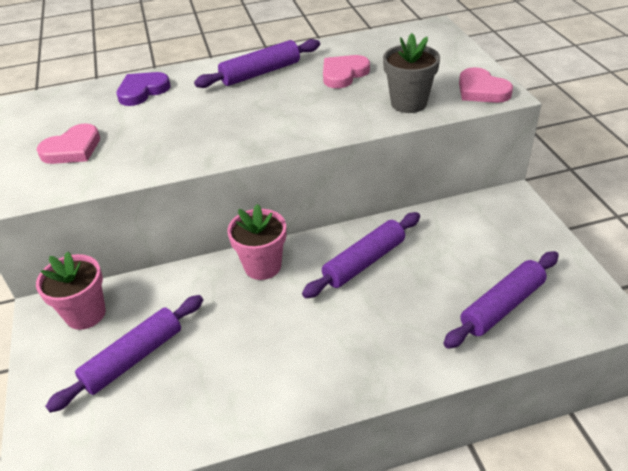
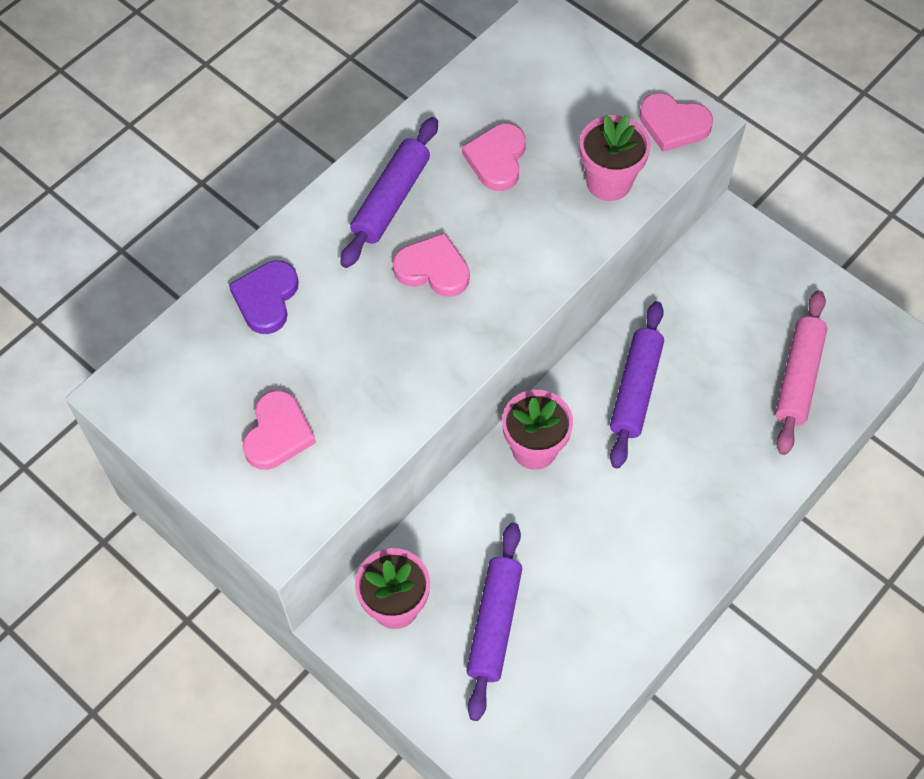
camera: 35 degrees left, 20 degrees up
(250, 108) = (433, 269): none -> pink heart
(408, 103) = (609, 182): grey flower pot -> pink flower pot
(502, 306) = (798, 377): purple rolling pin -> pink rolling pin

